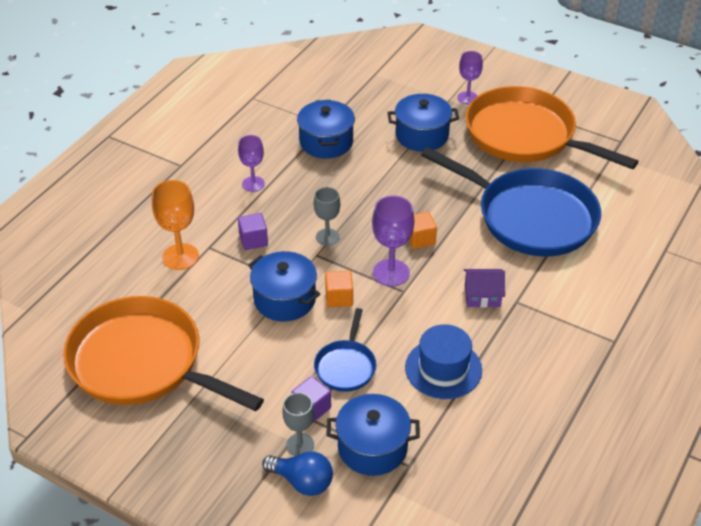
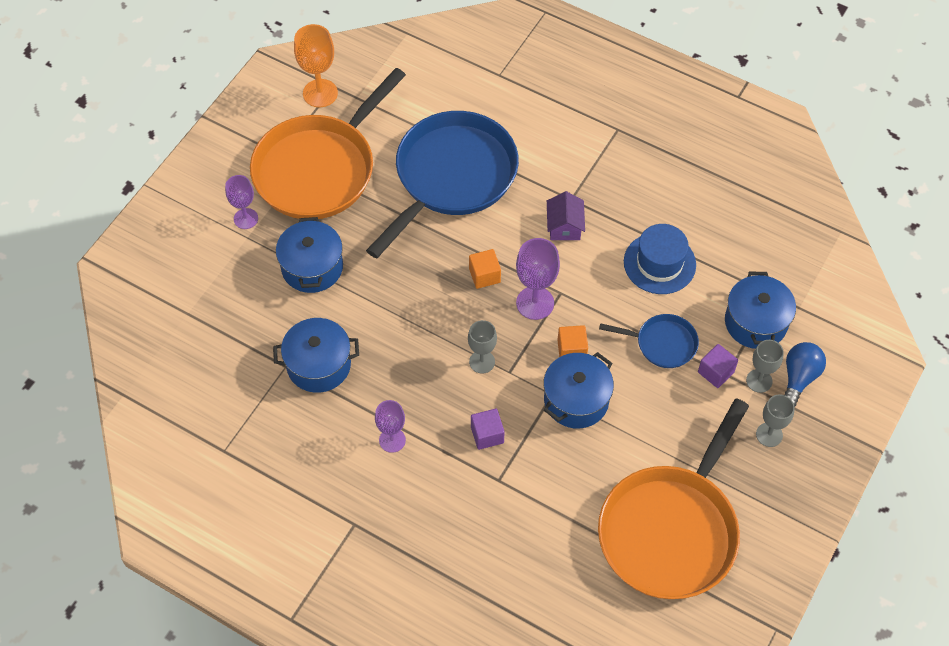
camera: 90 degrees left, 15 degrees up
(180, 257) = (514, 508): orange goblet -> orange goblet (320, 93)
(235, 448) = (769, 434): none -> grey goblet

